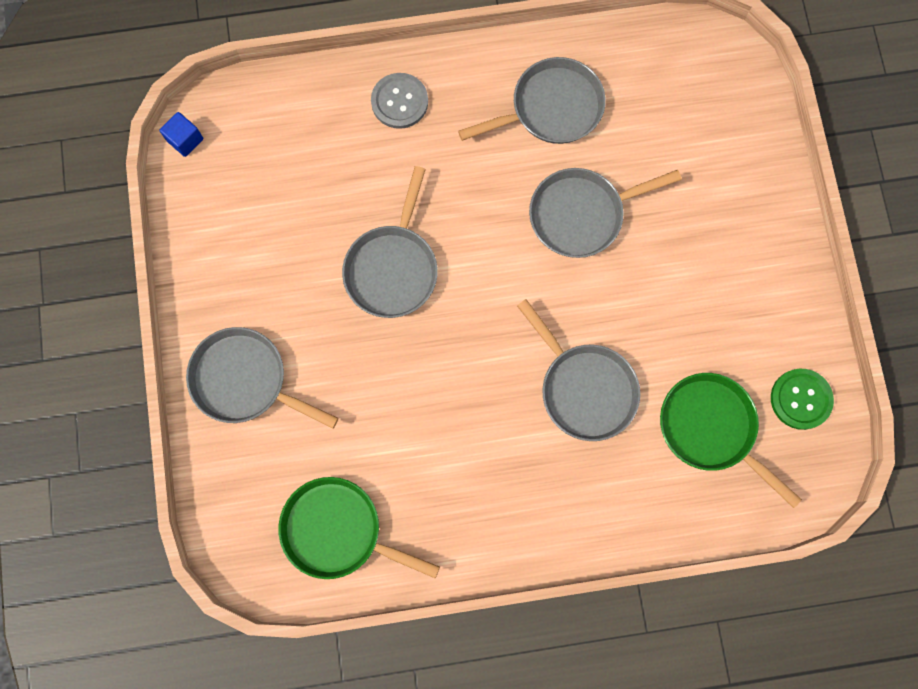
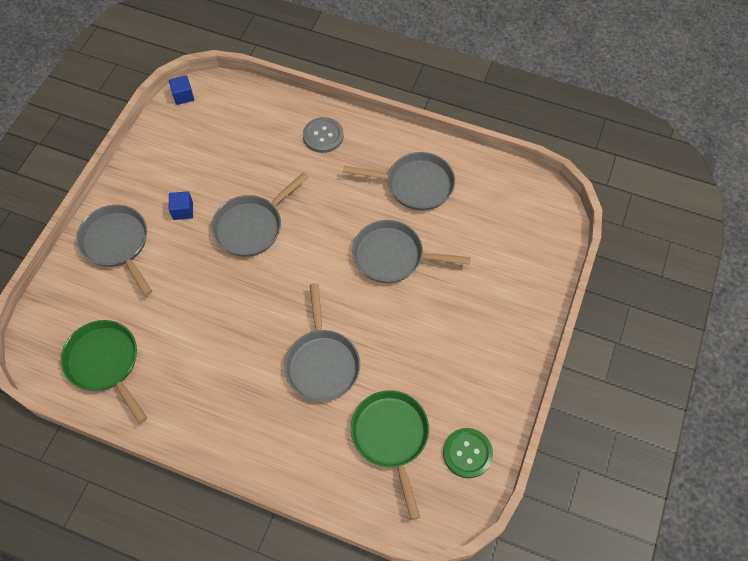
camera: 30 degrees right, 15 degrees down
(295, 294) = (183, 211): none -> blue cube

